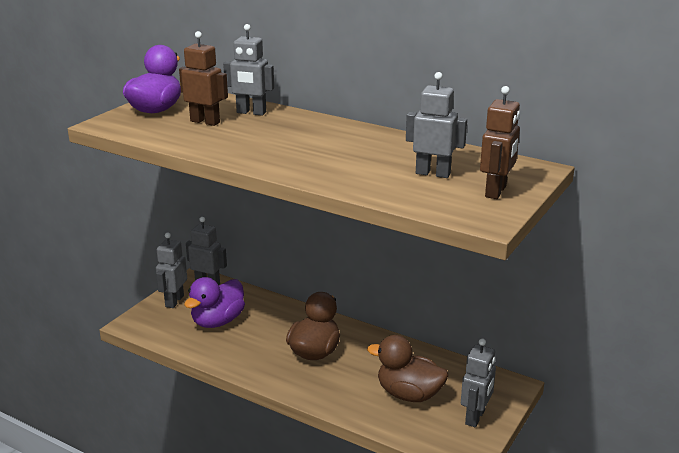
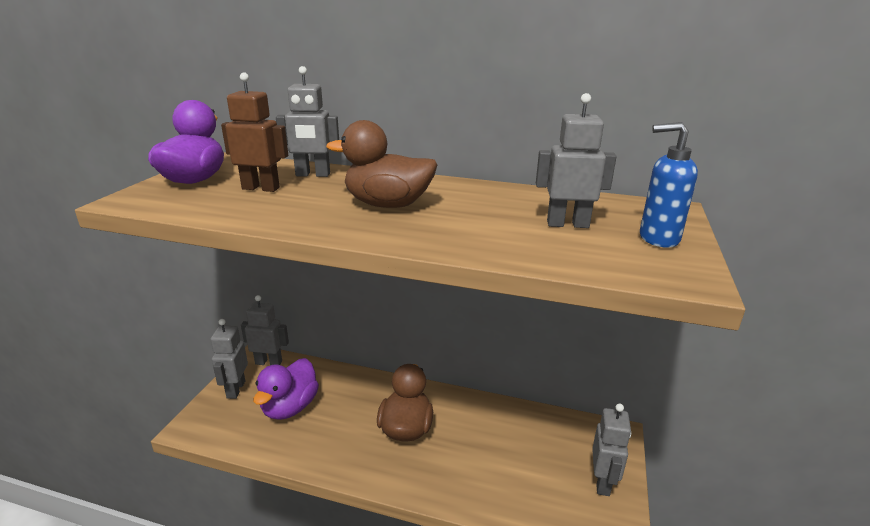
camera: 15 degrees left, 0 degrees up
(409, 394) = (523, 465): brown duck -> brown duck (387, 205)
(496, 191) = (658, 238): brown robot -> blue soap dispenser

